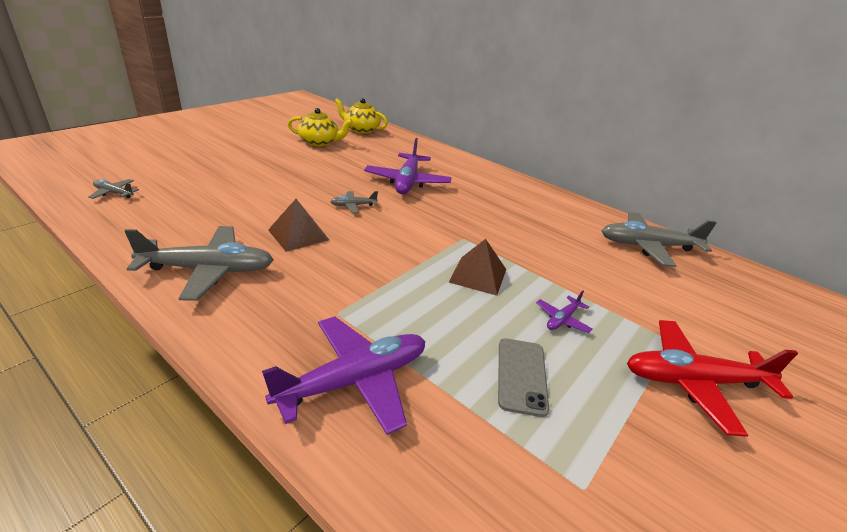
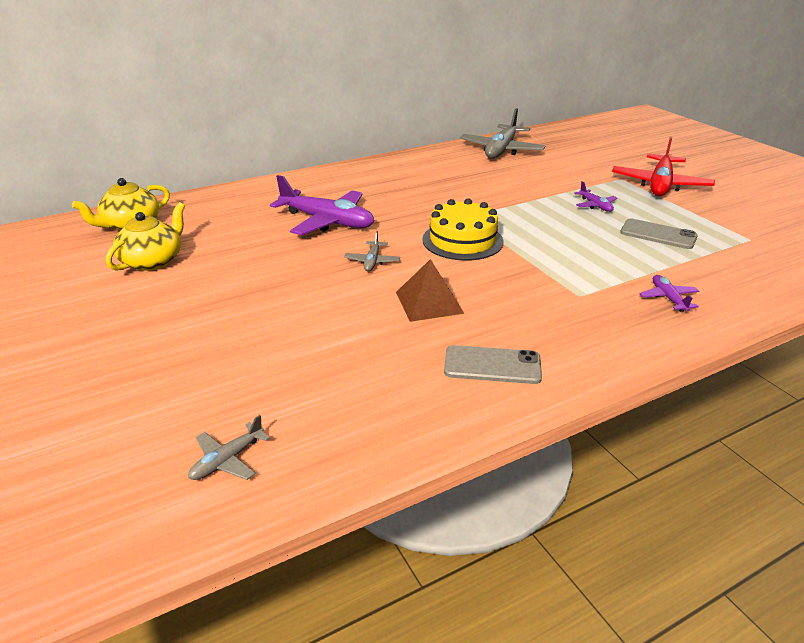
camera: 65 degrees left, 0 degrees up
(209, 270) = (492, 365): grey plane -> grey phone
(355, 381) = (668, 298): purple plane -> purple plane, size x0.46
(413, 240) = (462, 240): none -> yellow cake
(478, 275) = (530, 223): brown pyramid -> none

